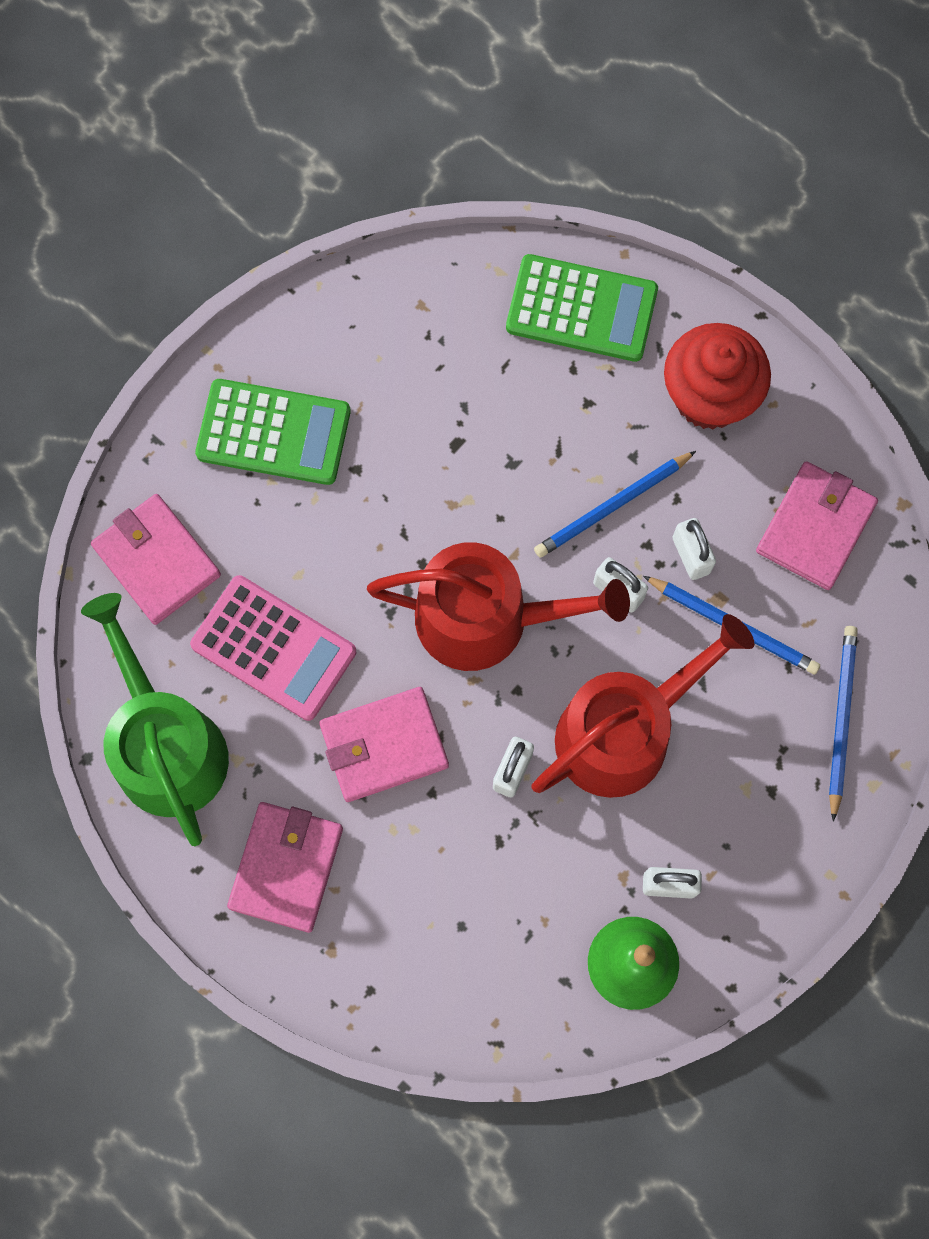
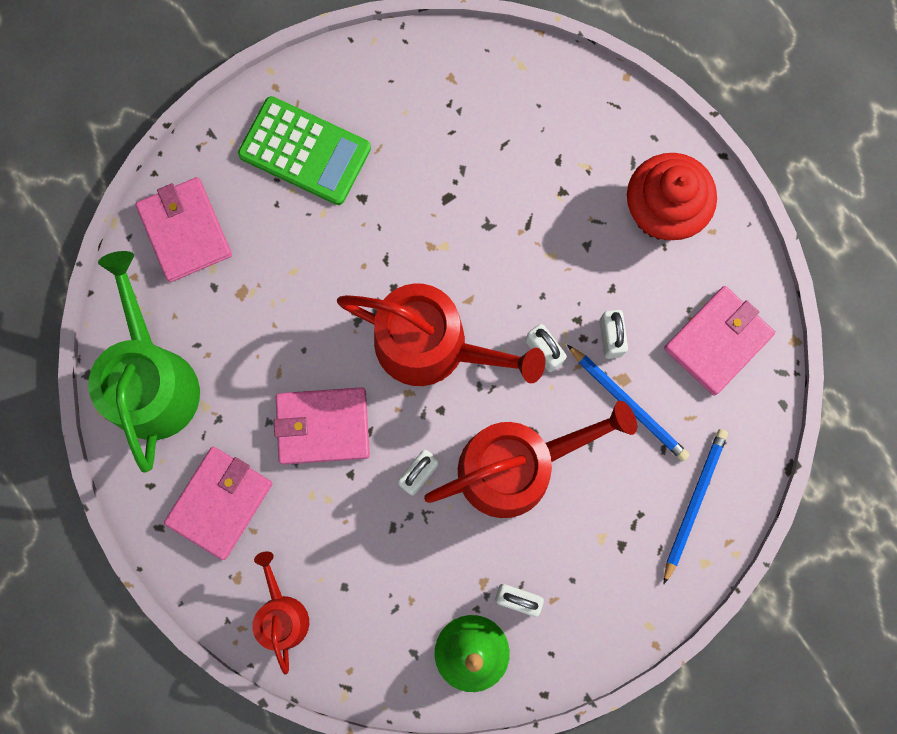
camera: 15 degrees right, 5 degrees up
(273, 648) = (257, 325): pink calculator -> none
(396, 978) = (281, 614): none -> red watering can
(581, 309) = (579, 113): green calculator -> none
(612, 506) = (558, 281): blue pencil -> none

